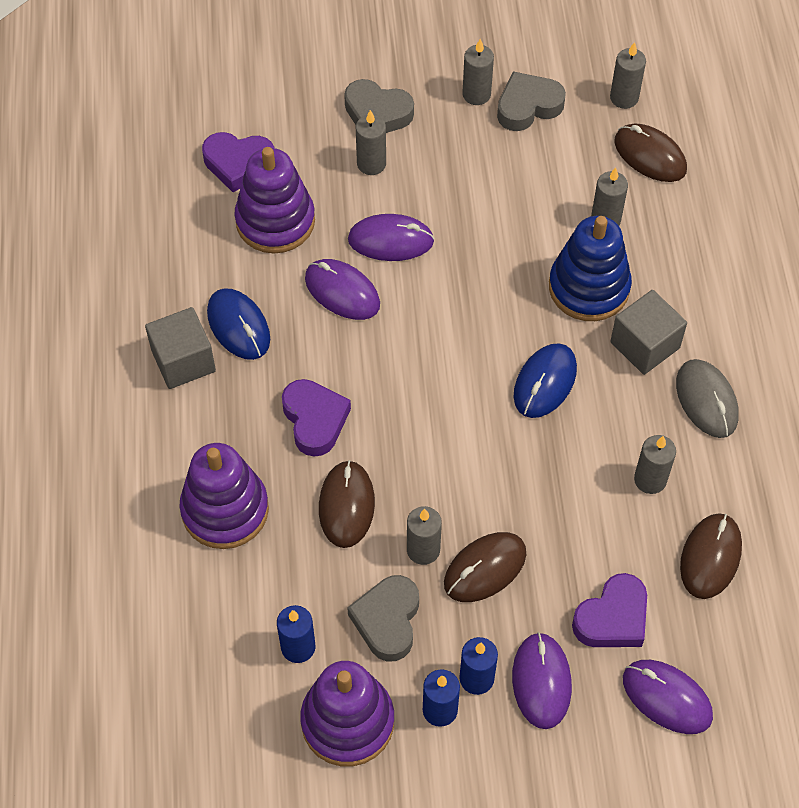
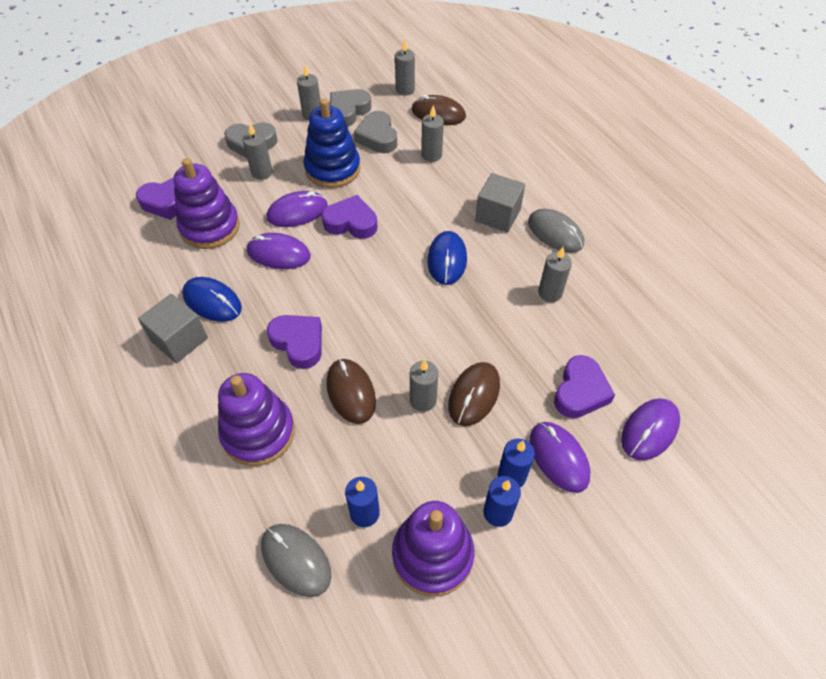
camera: 25 degrees left, 5 degrees down
(206, 664) = (296, 560): none -> grey mouse
(387, 620) = (423, 462): grey heart -> grey heart (377, 137)
(451, 282) = (351, 222): none -> purple heart
(589, 287) = (443, 195): blue stacking toy -> blue stacking toy (332, 169)
(667, 698) = (649, 430): purple mouse -> purple mouse turned 60 degrees counterclockwise
(710, 557) = (618, 325): brown mouse -> none

